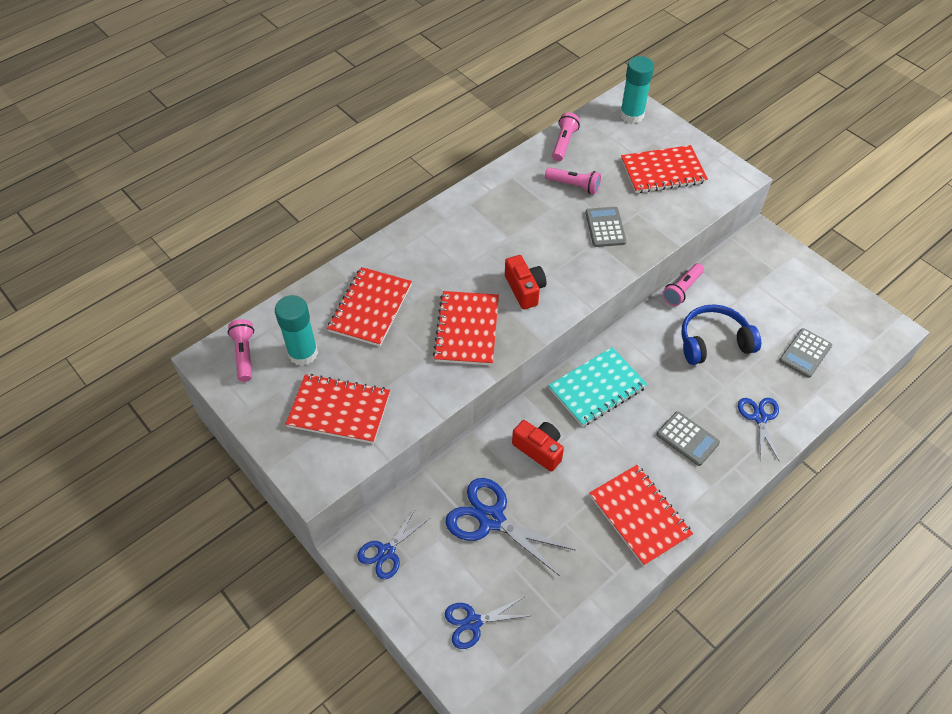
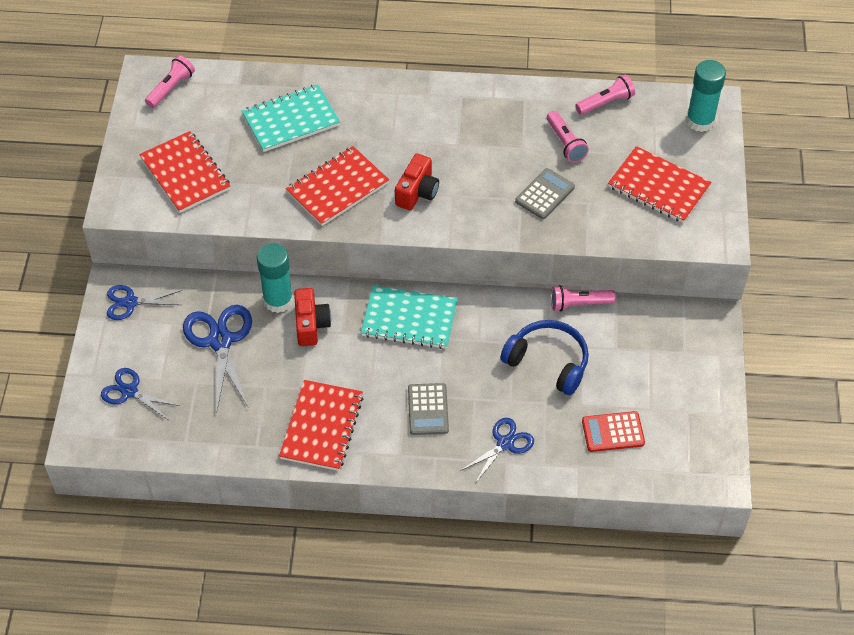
camera: 45 degrees right, 0 degrees up
(303, 353) = (208, 117): turquoise glue stick -> turquoise glue stick (278, 300)
(370, 308) = (291, 120): red notebook -> turquoise notebook
(805, 353) = (613, 432): grey calculator -> red calculator

